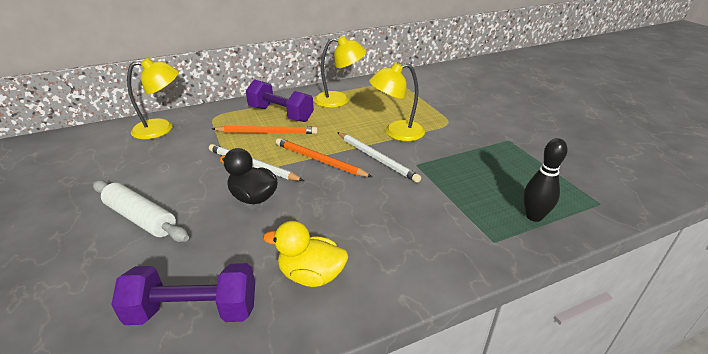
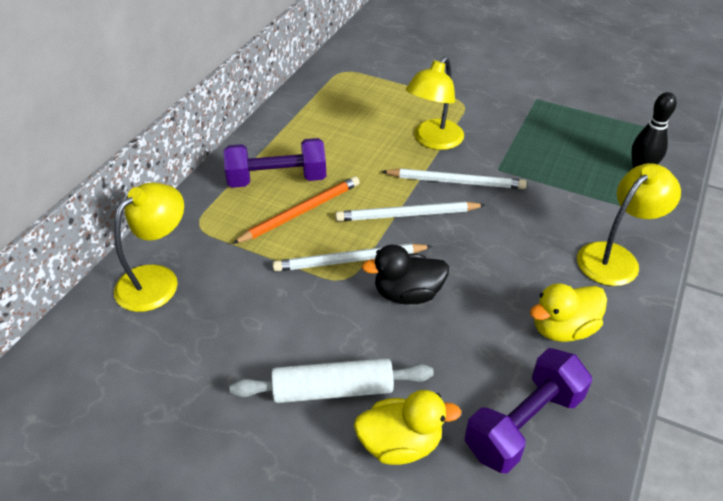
camera: 40 degrees left, 10 degrees up
(120, 267) = (400, 444): none -> yellow duck
(319, 160) = (407, 215): orange pencil -> white pencil
(339, 100) = (316, 126): yellow lamp -> yellow lamp (615, 257)

